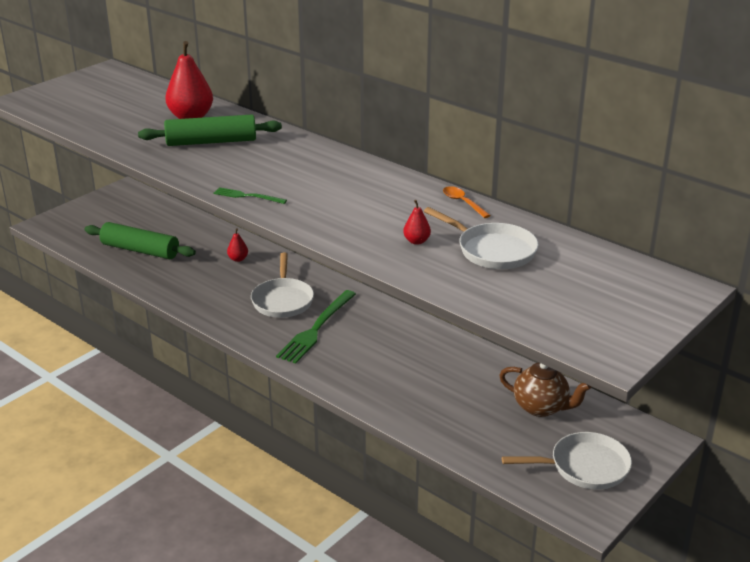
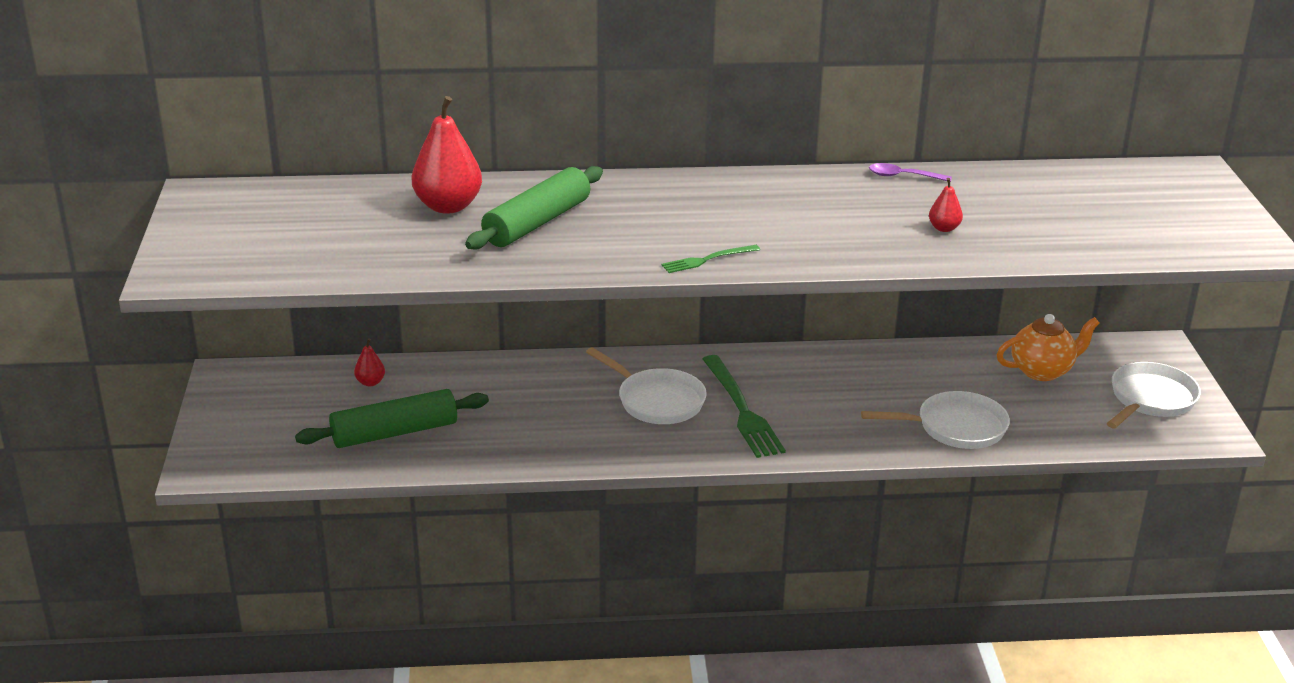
camera: 45 degrees left, 0 degrees up
(238, 259) = (528, 384): red pear -> red pear (370, 382)
(462, 202) = (903, 176): orange spoon -> purple spoon
(492, 250) = (1014, 207): white pan -> white pan (955, 427)
(541, 407) = (1042, 371): brown teapot -> orange teapot

